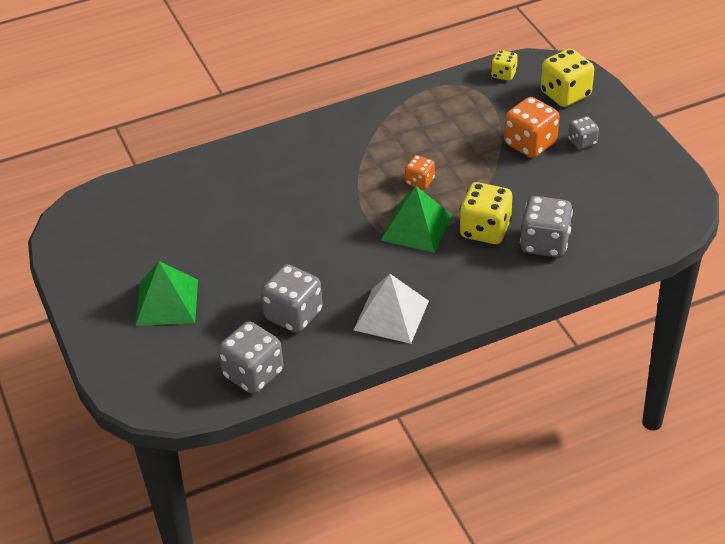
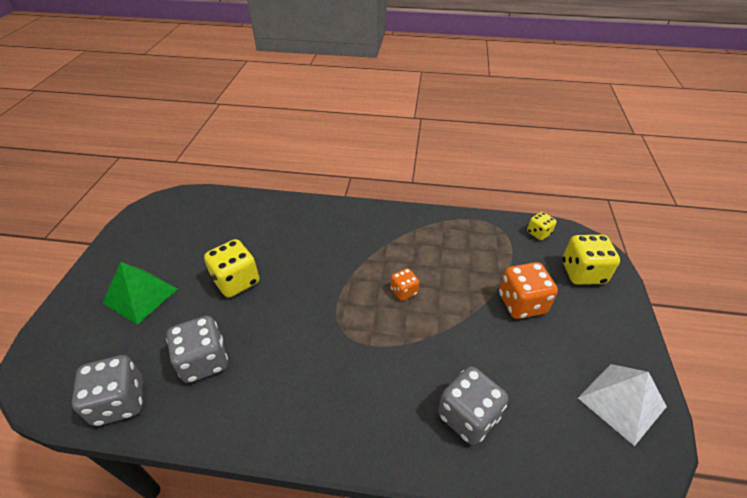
camera: 30 degrees right, 0 degrees up
(391, 315) = (273, 412): white pyramid -> white pyramid (621, 402)
(416, 227) = (367, 332): green pyramid -> none
(485, 230) = (422, 368): yellow dice -> yellow dice (236, 281)
(582, 142) = (572, 325): grey dice -> none

